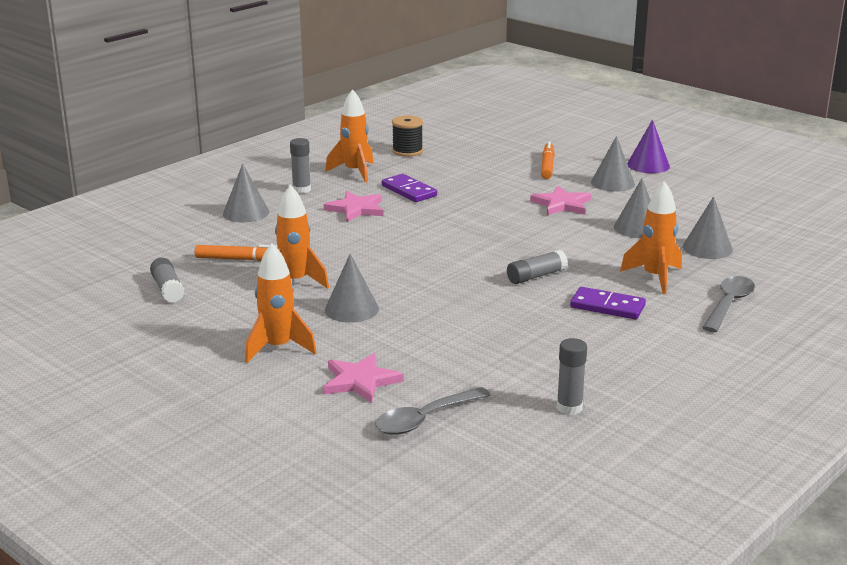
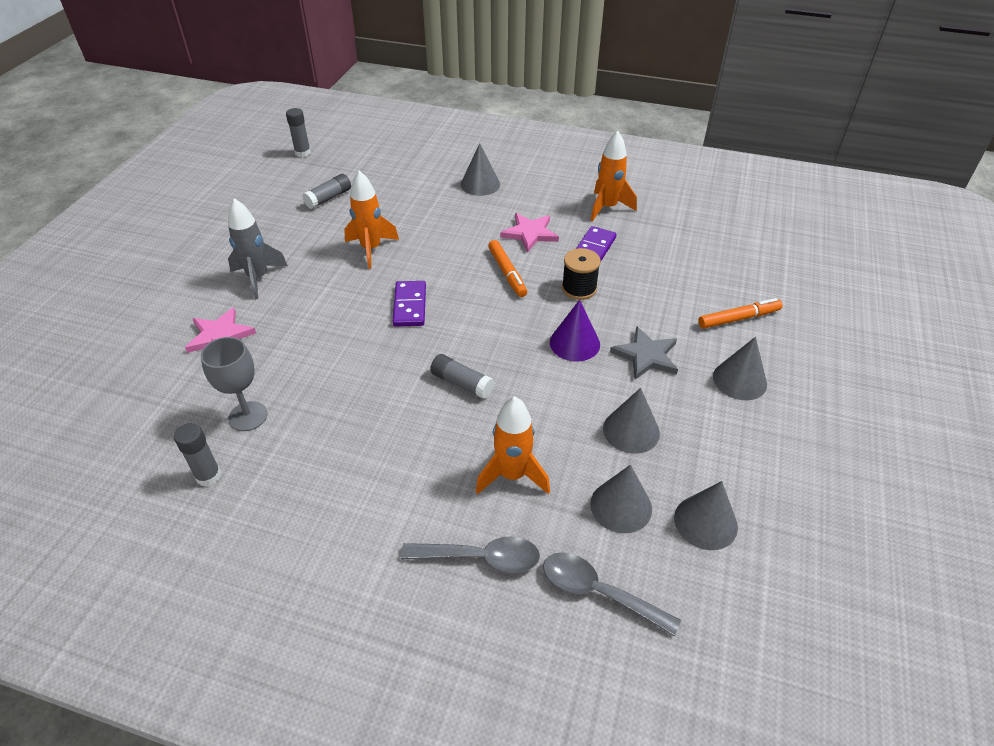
camera: 65 degrees right, 20 degrees up
(240, 259) = (395, 211): orange marker -> orange marker (507, 273)
(278, 348) = (258, 278): orange rocket -> grey rocket
(301, 190) = (546, 194): grey glue stick -> grey glue stick (303, 153)
(351, 309) = (338, 292): grey cone -> grey cone (705, 522)
(407, 151) = (684, 220): black spool -> black spool (579, 288)
(425, 419) = (168, 389): grey spoon -> grey spoon (598, 592)
(501, 379) = (248, 416): none -> grey goblet
(562, 204) = (646, 356): pink star -> grey star
(607, 306) = (423, 453): purple domino -> purple domino (410, 306)
(648, 165) = (822, 397): purple cone -> purple cone (574, 343)

